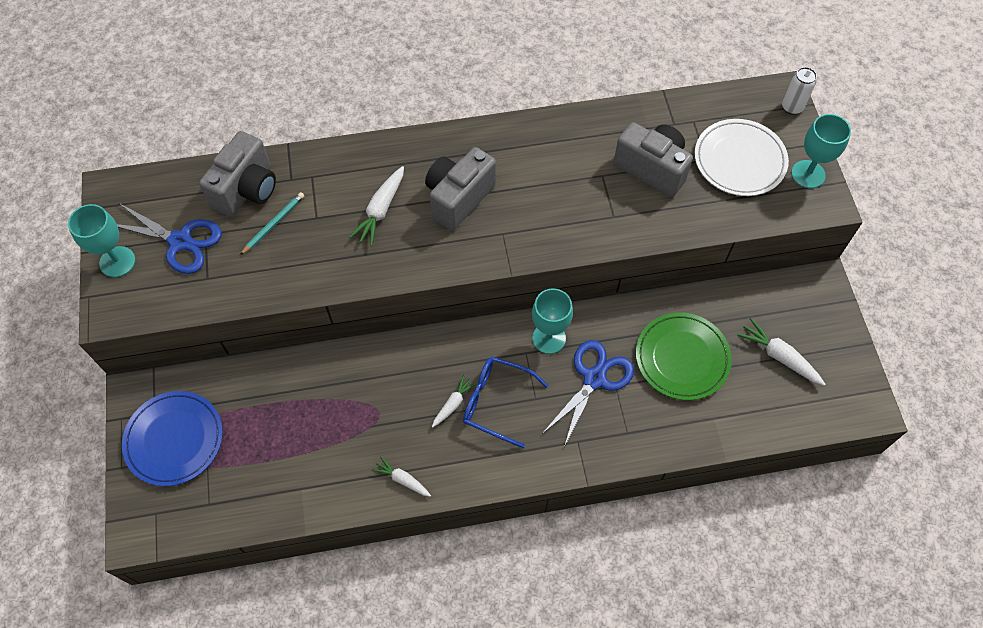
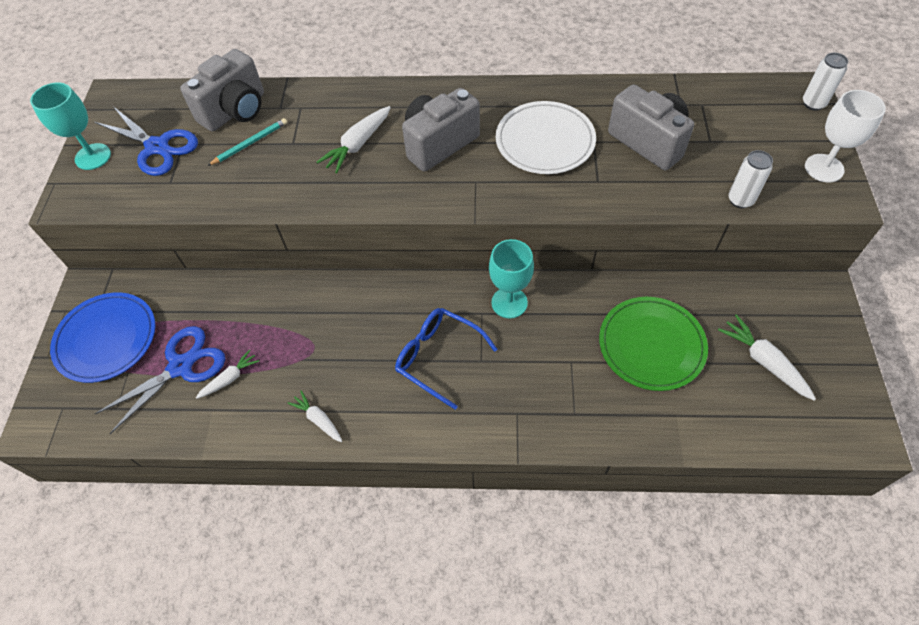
camera: 15 degrees right, 5 degrees down
(453, 404) = (392, 351): white carrot -> white carrot (230, 378)
(594, 378) = (549, 351): blue scissors -> blue scissors (181, 366)
(739, 160) = (747, 146): white plate -> white plate (545, 141)
(741, 217) = (740, 200): none -> white can
(808, 174) = (824, 168): turquoise goblet -> white goblet

